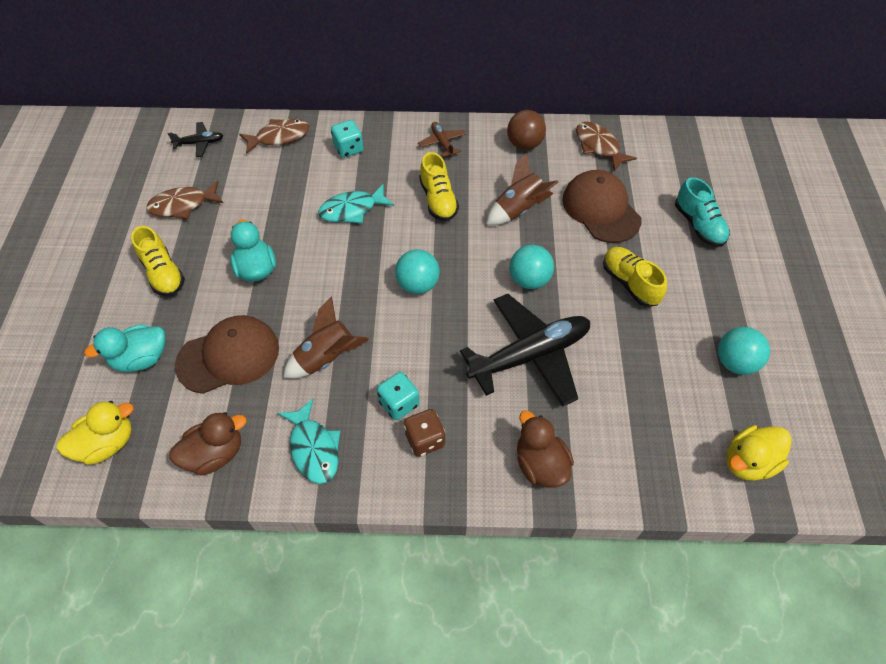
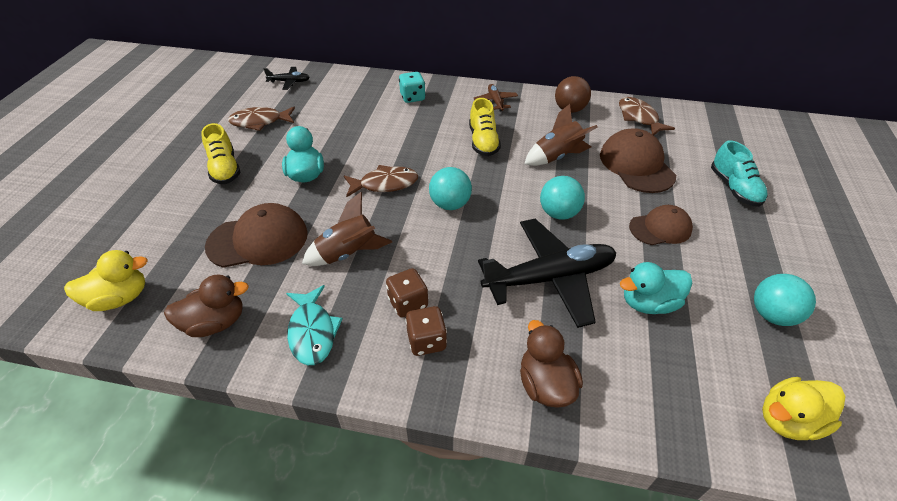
camera: 10 degrees right, 10 degrees down
(141, 359) = (180, 231): turquoise duck -> turquoise duck (648, 303)
(279, 137) = (356, 84): brown fish -> brown fish (385, 184)
(352, 210) = (404, 140): turquoise fish -> none
(399, 403) = (408, 303): turquoise dice -> brown dice
(630, 283) = (660, 228): yellow shoe -> brown cap

